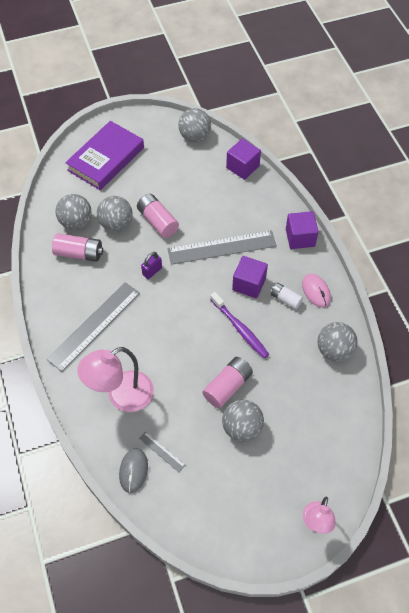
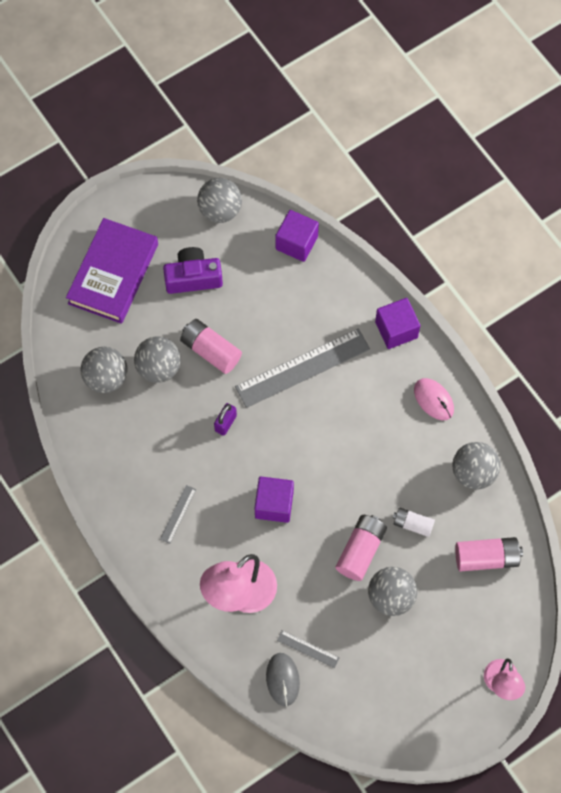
camera: 15 degrees left, 10 degrees up
(79, 253) = (125, 421): pink battery -> pink battery (486, 557)
(94, 325) = (178, 514): grey ruler -> grey ruler, size x0.43
(161, 173) = (193, 277): none -> purple camera
(240, 329) = (355, 473): purple toothbrush -> none
(249, 284) = (350, 410): purple cube -> purple cube (274, 504)
(285, 299) = (399, 419): white battery -> white battery (412, 524)

